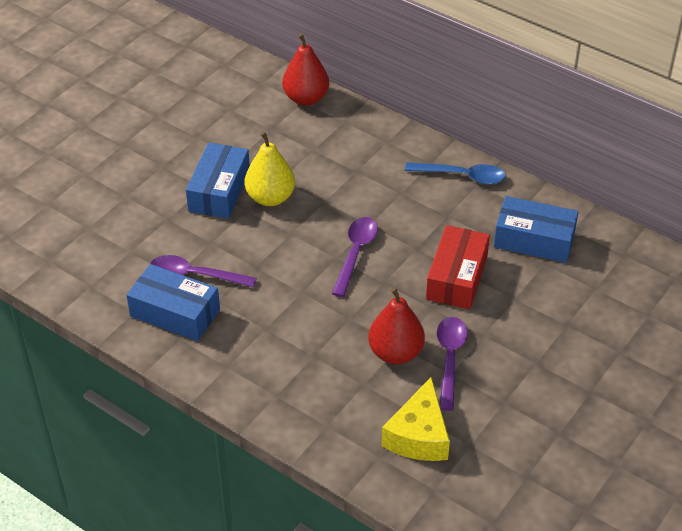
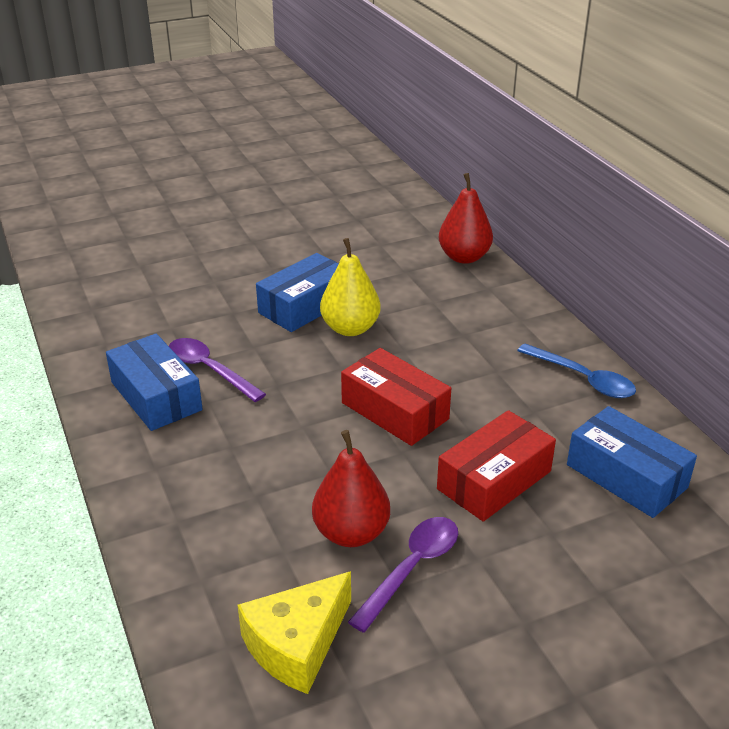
camera: 30 degrees right, 10 degrees down
(355, 253) = (395, 411): purple spoon -> red box

